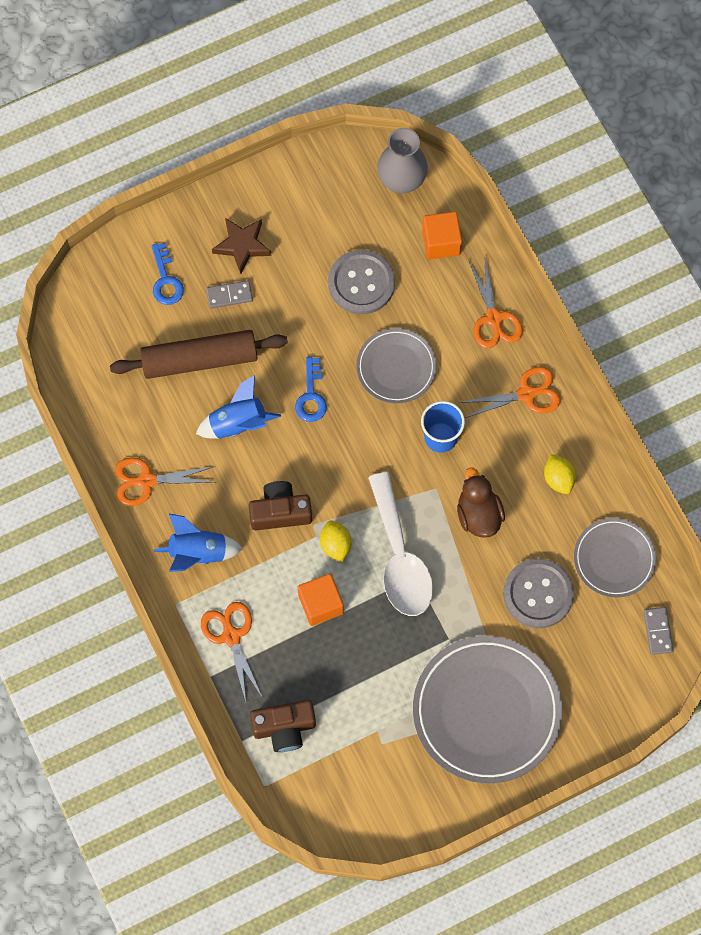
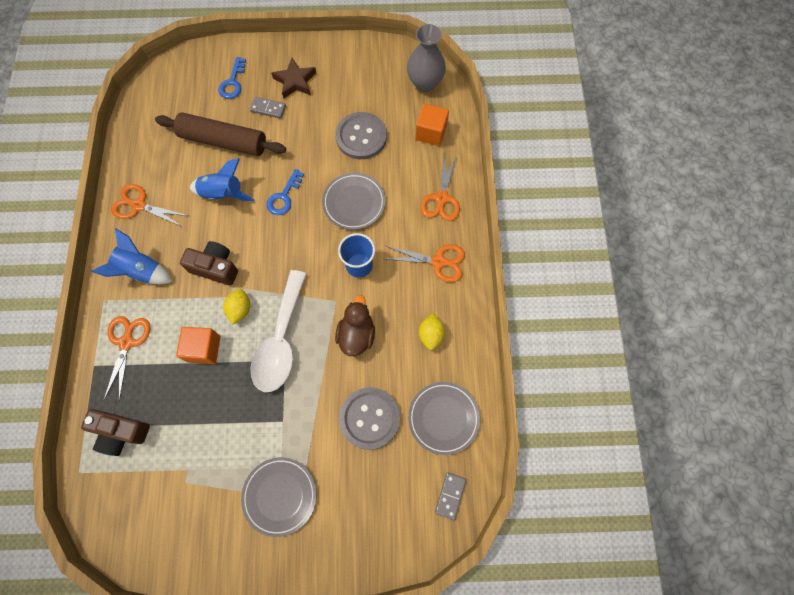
camera: 25 degrees right, 0 degrees up
(486, 711) = (280, 496): grey plate -> grey plate, size x0.57

